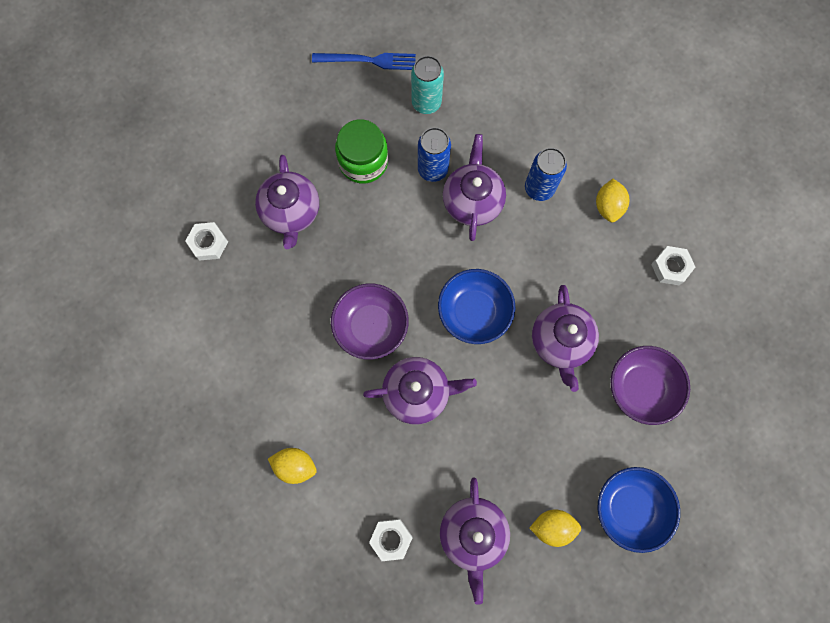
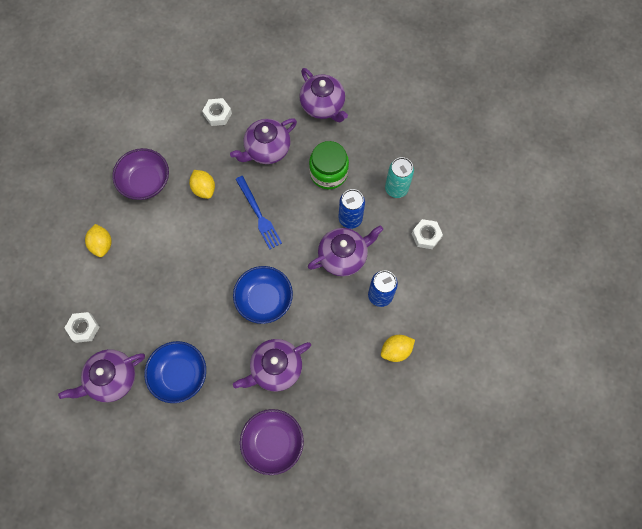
camera: 60 degrees right, 5 degrees down
(368, 60) = (403, 136): blue fork -> blue fork (258, 214)
(371, 326) = (217, 240): purple bowl -> purple bowl (145, 182)
(417, 392) = (188, 293): purple teapot -> purple teapot (323, 106)
(552, 526) = (142, 429): yellow lemon -> yellow lemon (204, 189)
(630, 507) = (182, 477): blue bowl -> blue bowl (179, 375)
(670, 267) = (376, 419): white nut -> white nut (426, 236)

